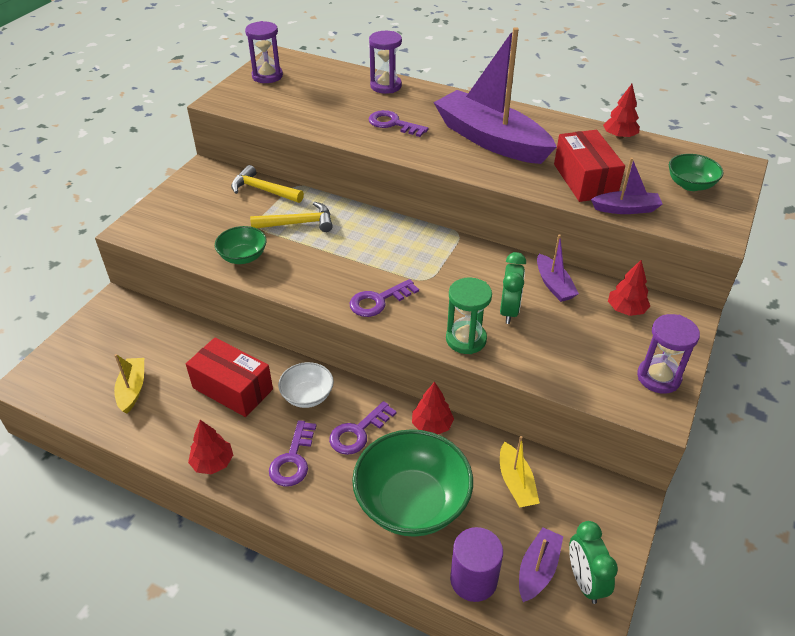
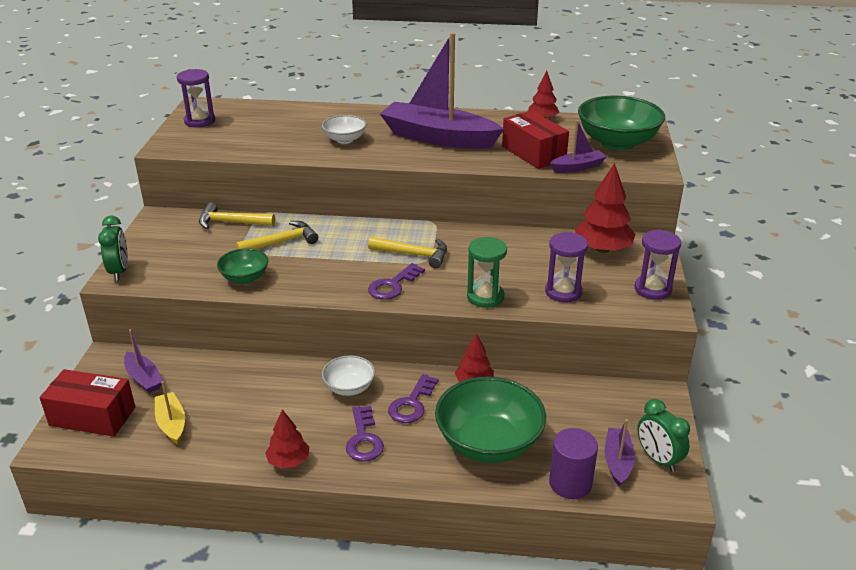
camera: 20 degrees left, 10 degrees down
(232, 388) = (273, 399): red box -> red box (92, 416)
(386, 86) = (319, 112): purple hourglass -> purple hourglass (563, 292)
(393, 124) = (345, 140): purple key -> white bowl
(418, 268) = (413, 255): none -> yellow hammer
(509, 311) = (509, 269): green clock -> green clock (119, 271)
(516, 483) = (567, 406): yellow boat -> none
(554, 285) = (535, 243): purple boat -> purple boat (144, 378)
(626, 309) = (602, 249): red tree -> red tree, size x1.67
(690, 185) = (617, 142): green bowl -> green bowl, size x1.90

